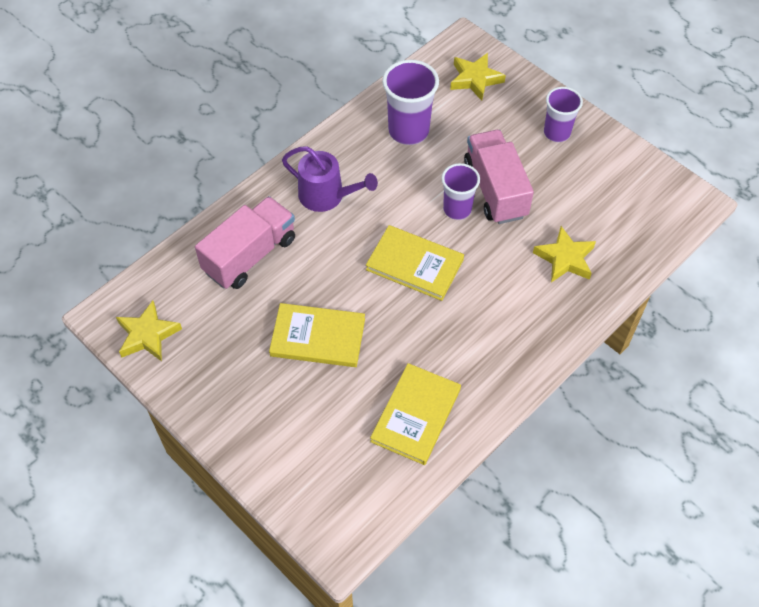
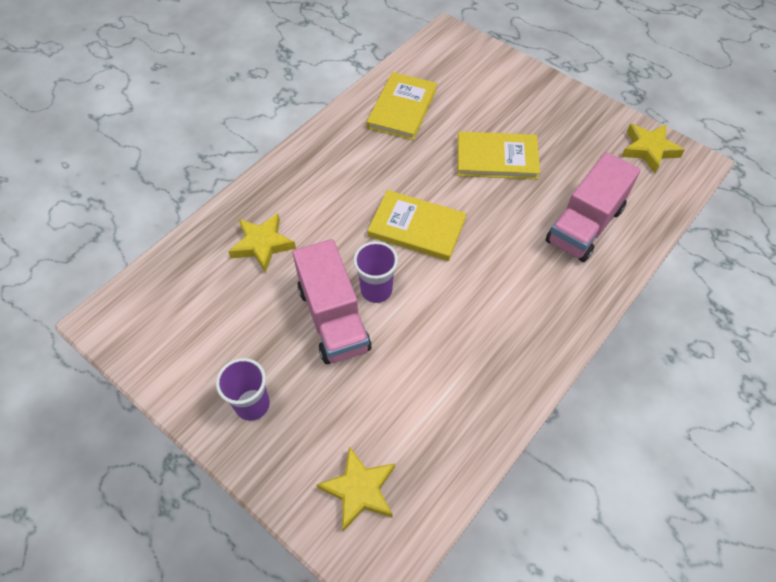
camera: 175 degrees right, 0 degrees up
(326, 196) = (524, 295): purple watering can -> none
(408, 131) = (443, 392): purple cup -> none

